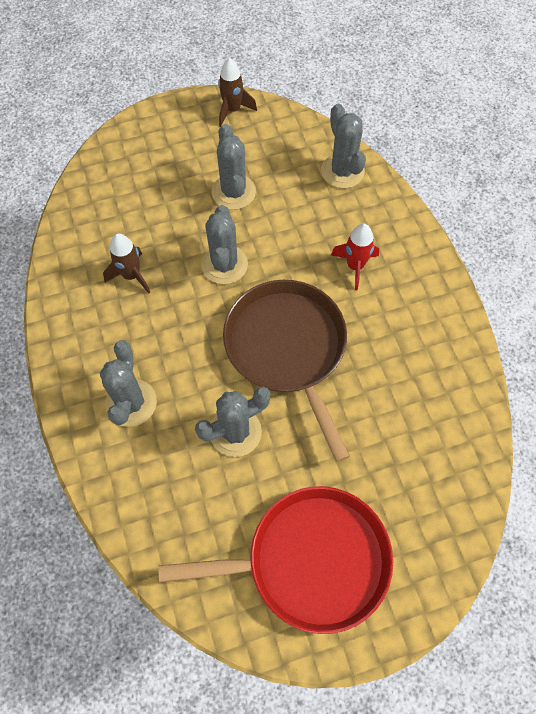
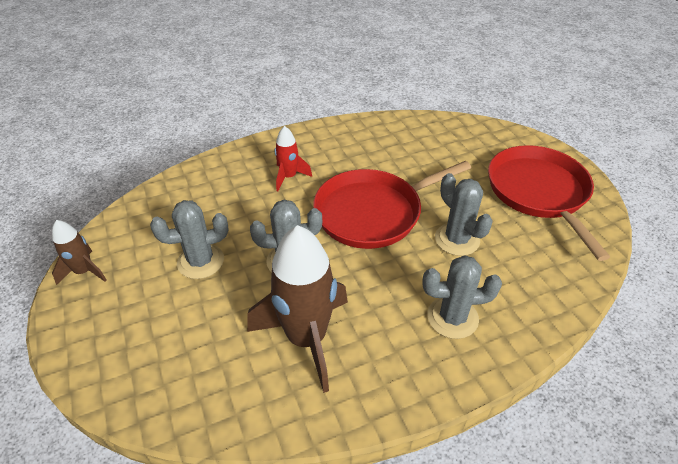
camera: 95 degrees left, 20 degrees down
(131, 275) = (306, 338): brown rocket -> brown rocket, size x1.98
(287, 348) = (372, 213): brown pan -> red pan
(342, 171) = (186, 187): grey cactus -> none

